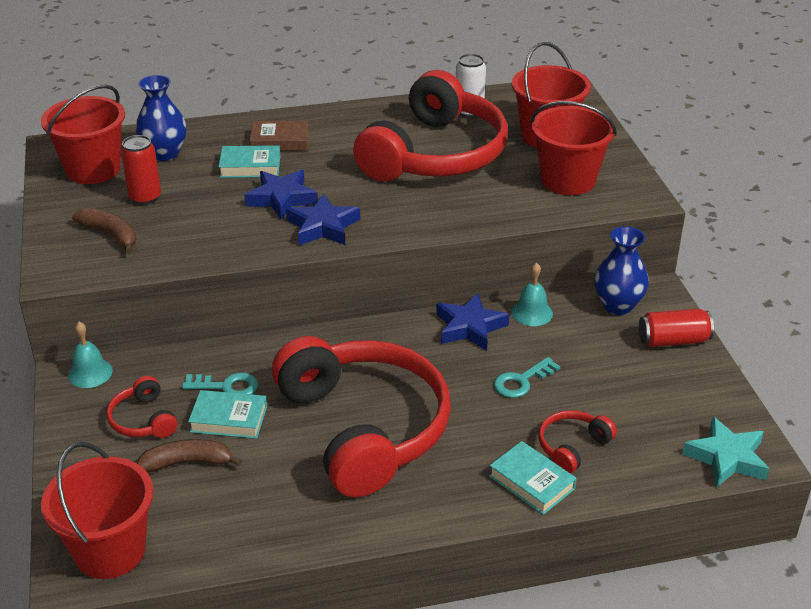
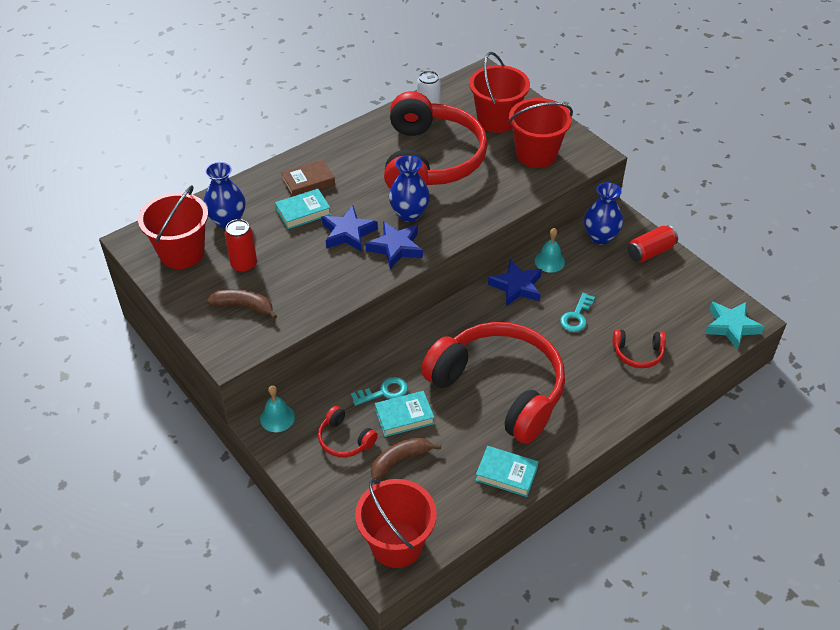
camera: 25 degrees left, 10 degrees up
(366, 199) = (409, 214): none -> blue vase
(532, 482) = (629, 388): turquoise book -> turquoise book (506, 474)
(572, 447) = (638, 353): red headphones -> red headphones turned 105 degrees counterclockwise

